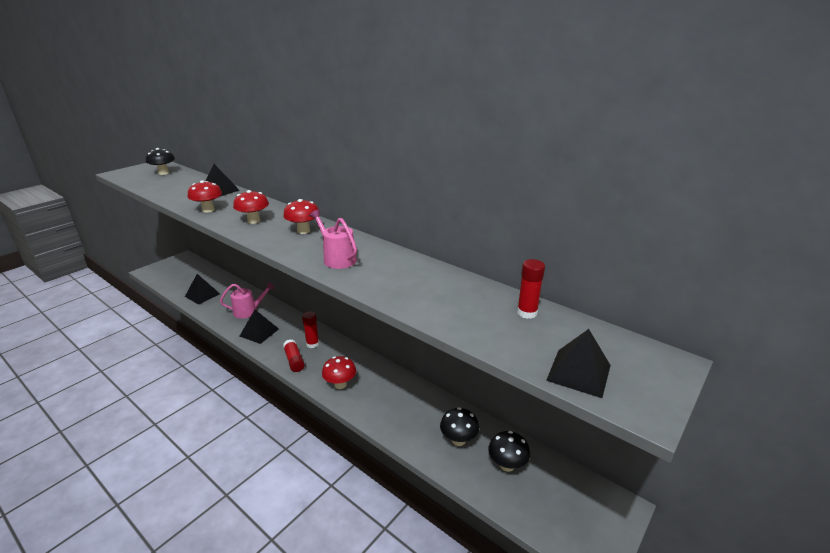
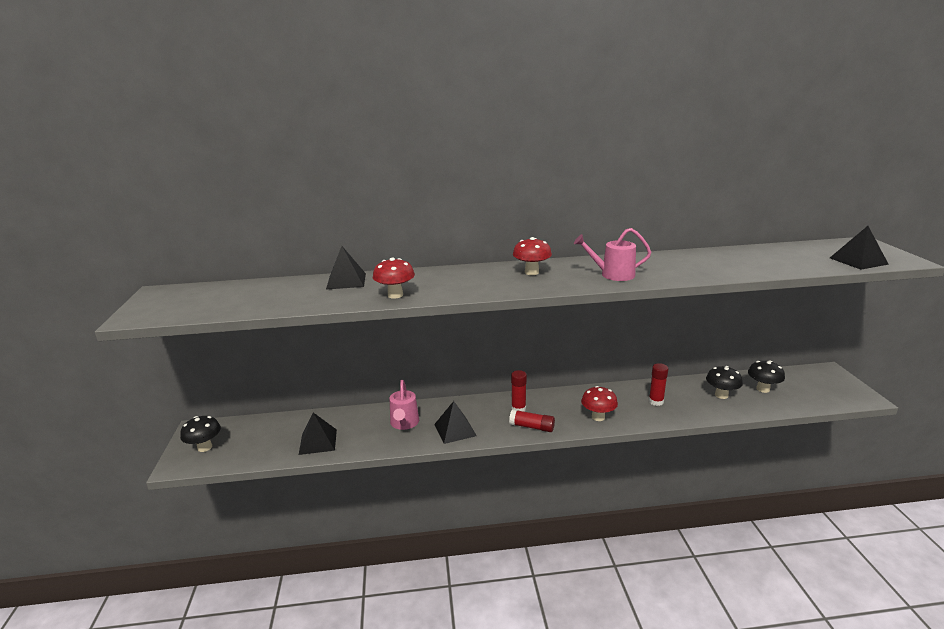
camera: 45 degrees left, 5 degrees down
(163, 173) = (208, 294): black mushroom -> black mushroom (205, 447)
(248, 311) = (404, 423): pink watering can -> pink watering can turned 150 degrees clockwise
(254, 221) = (468, 284): red mushroom -> none
(527, 313) = (775, 251): red glue stick -> red glue stick (656, 401)

